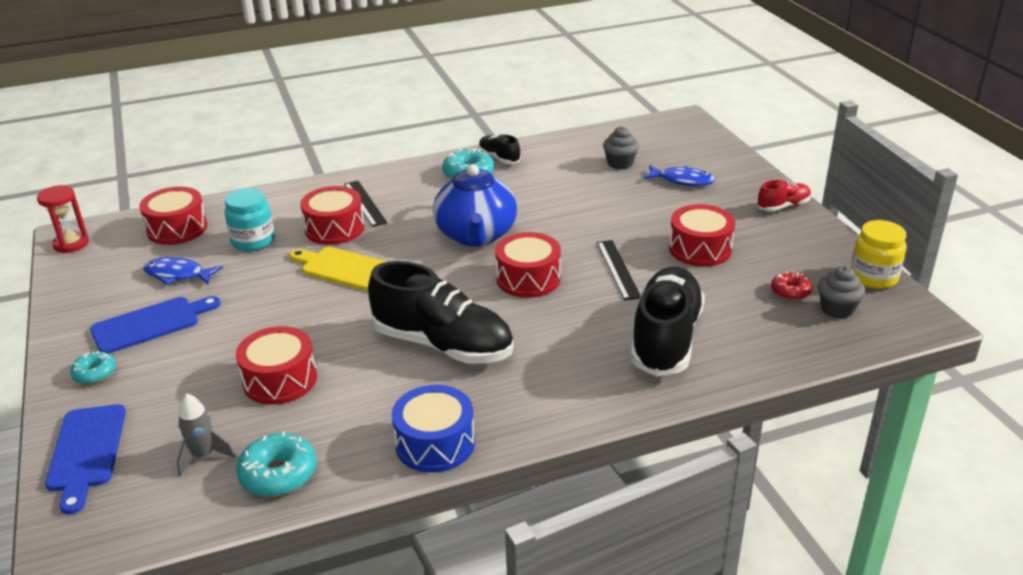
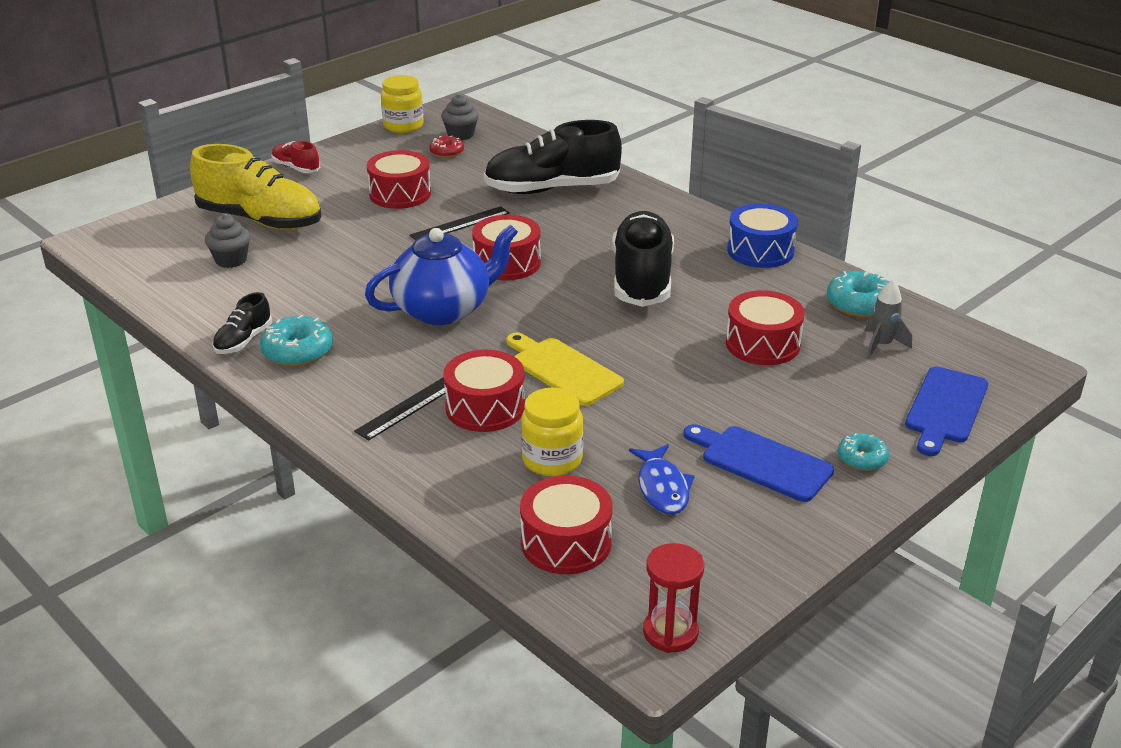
camera: 115 degrees left, 0 degrees up
(86, 452) = (945, 408): blue cutting board -> blue cutting board turned 150 degrees clockwise
(253, 241) = (552, 460): turquoise jar -> yellow jar
(346, 269) = (563, 370): yellow cutting board -> yellow cutting board turned 135 degrees clockwise
(682, 180) = (260, 220): blue fish -> yellow shoe

